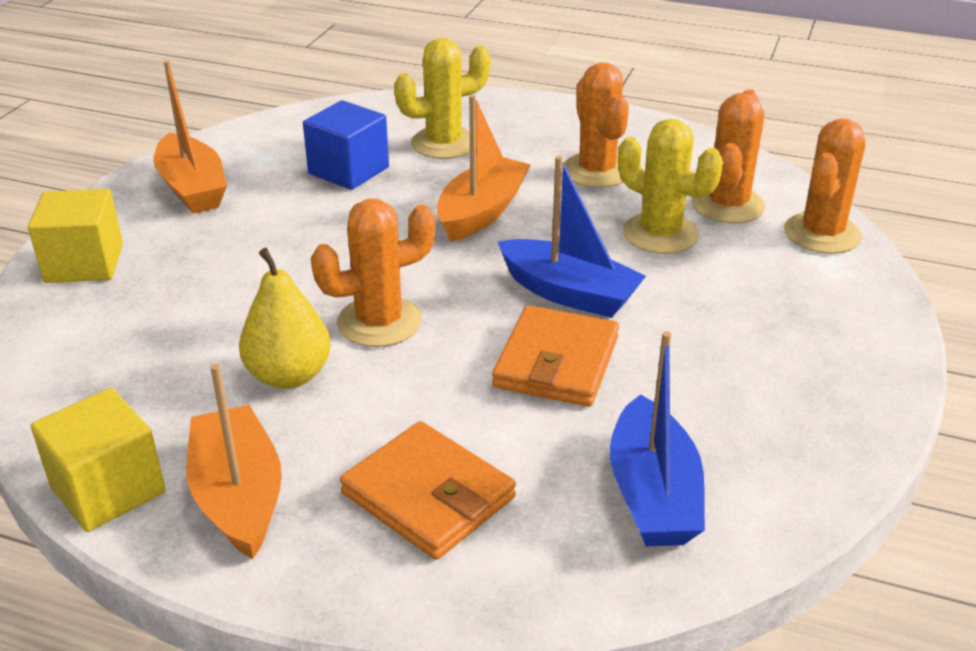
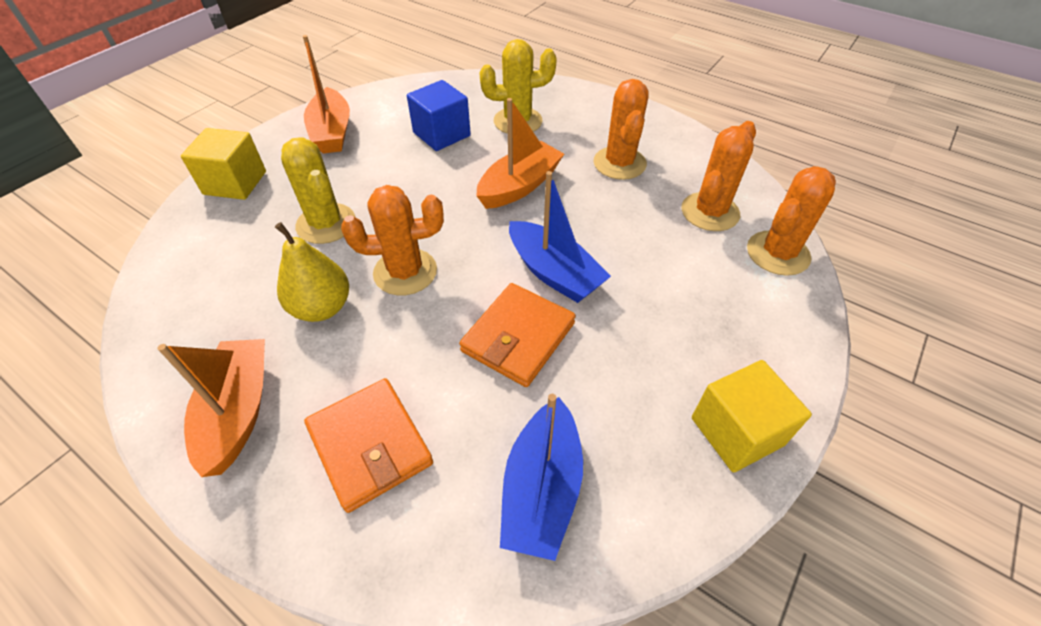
camera: 15 degrees right, 15 degrees up
(108, 489) = (157, 383): yellow cube -> yellow cube (736, 431)
(660, 234) = (646, 230): yellow cactus -> yellow cactus (326, 224)

